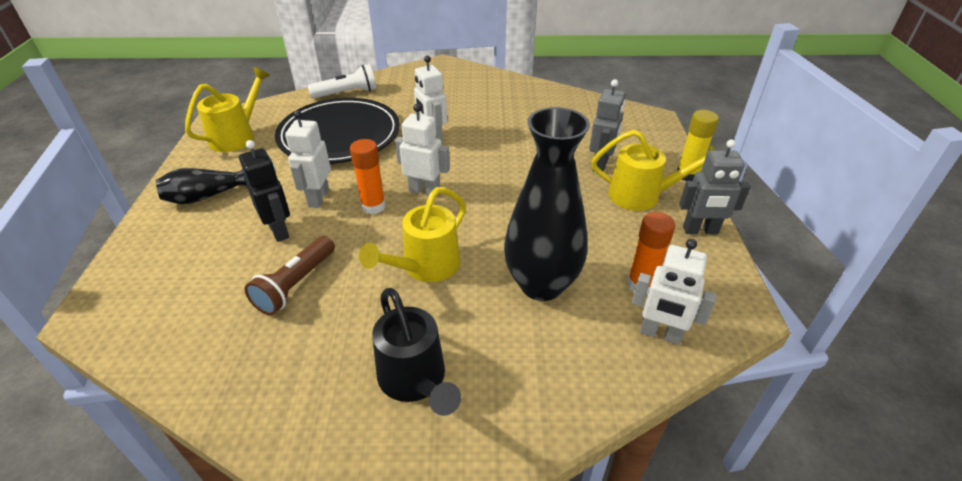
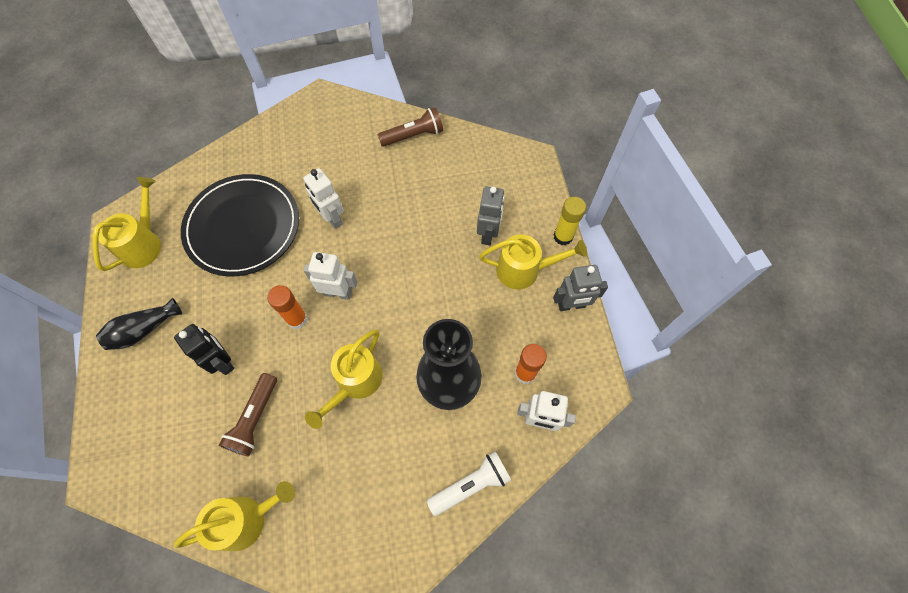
camera: 10 degrees left, 25 degrees up
(248, 384) = (247, 519): none -> yellow watering can
(318, 198) = (246, 316): white robot -> none
(347, 93) = (234, 161): white flashlight -> white flashlight (471, 485)
(416, 381) = (368, 494): black watering can -> none
(528, 93) = (413, 136): none -> brown flashlight

